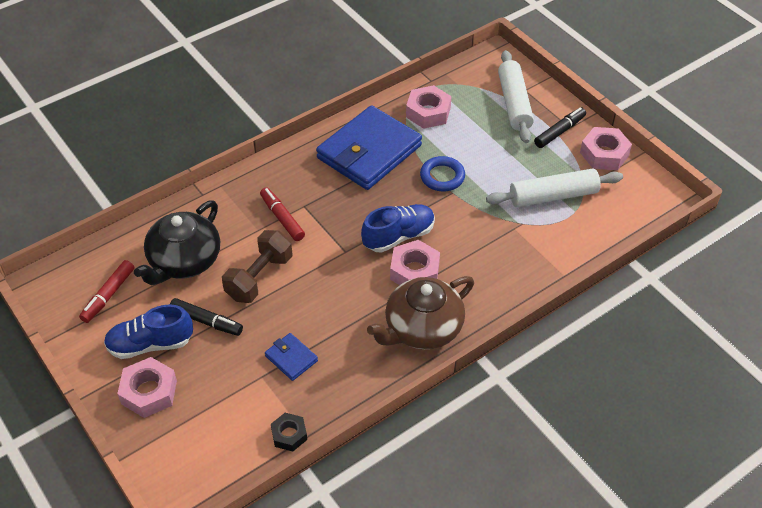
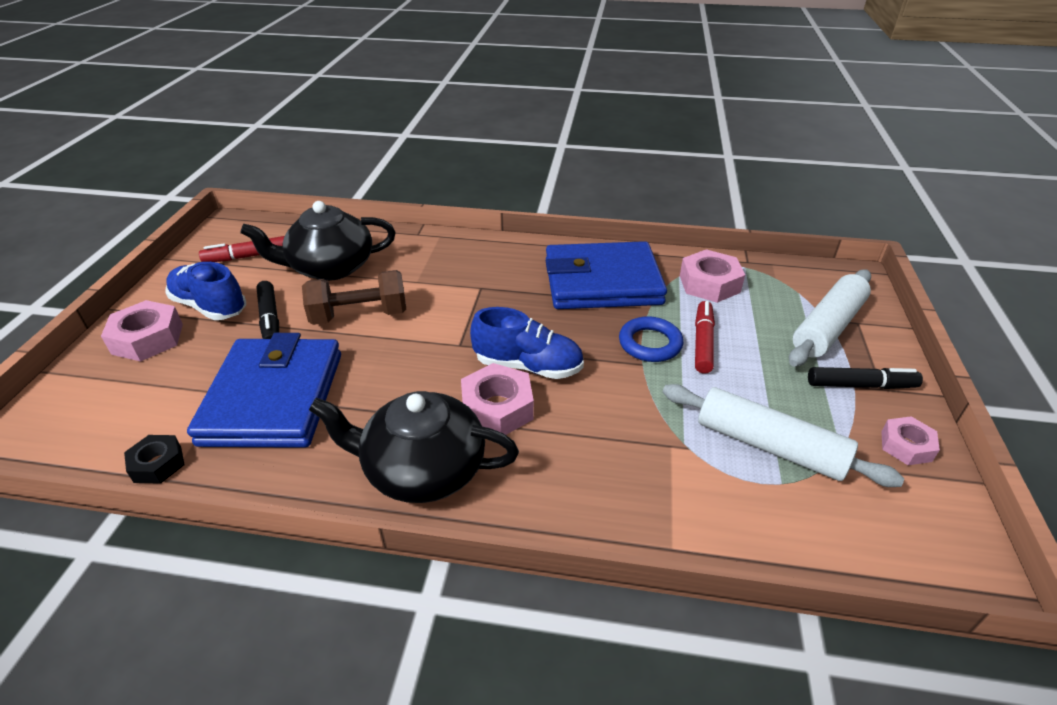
camera: 45 degrees right, 10 degrees down
(282, 218) = (448, 285): red marker -> red marker (702, 342)
(291, 358) = (273, 398): blue wallet -> blue wallet, size x2.33
(422, 328) = (422, 469): brown teapot -> black teapot
(604, 154) = (906, 446): pink nut -> pink nut, size x0.63

